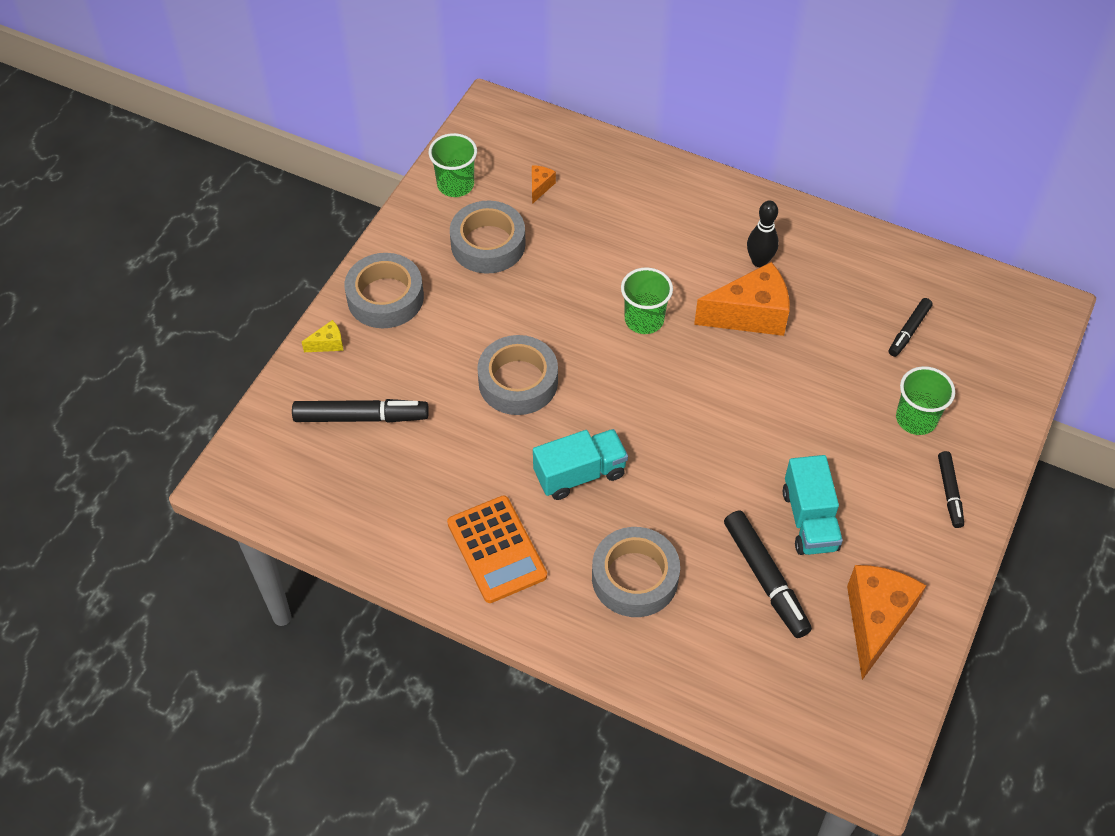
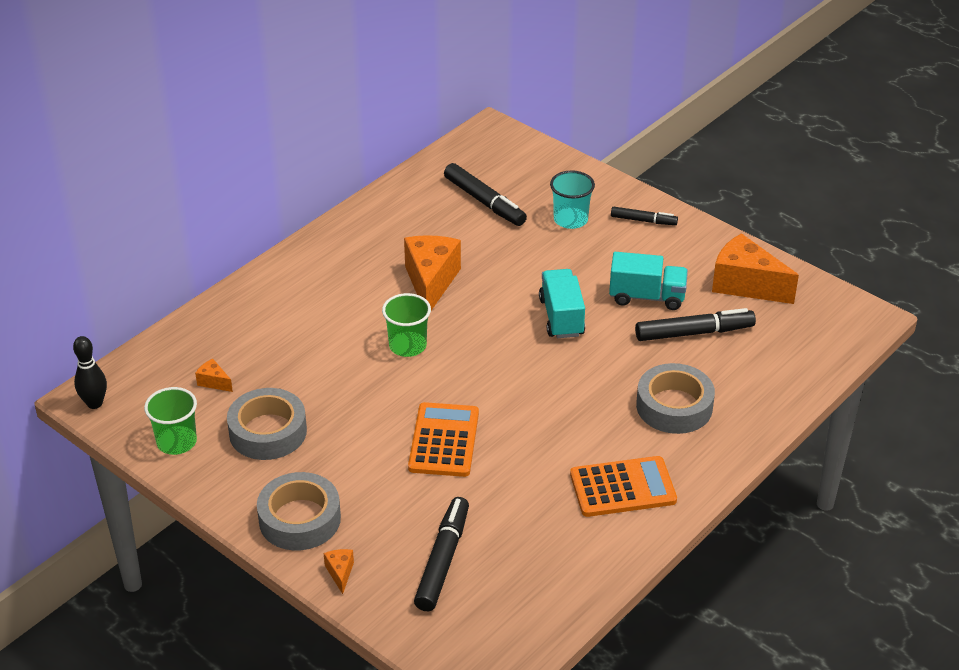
camera: 75 degrees left, 15 degrees down
(328, 344) = (340, 573): yellow cheese -> orange cheese
(518, 381) = (444, 440): grey tape -> orange calculator
(580, 474) = (560, 419): turquoise truck -> turquoise truck (561, 317)
(759, 261) = (375, 264): black bowling pin -> black bowling pin (94, 403)
(909, 331) = (484, 202): black marker -> black marker, size x1.67
(916, 419) = (570, 219): green cup -> turquoise cup

